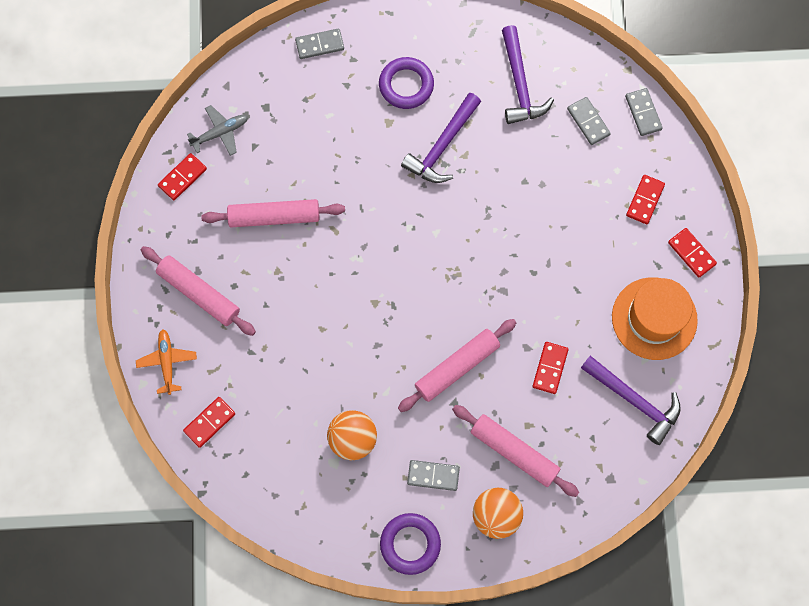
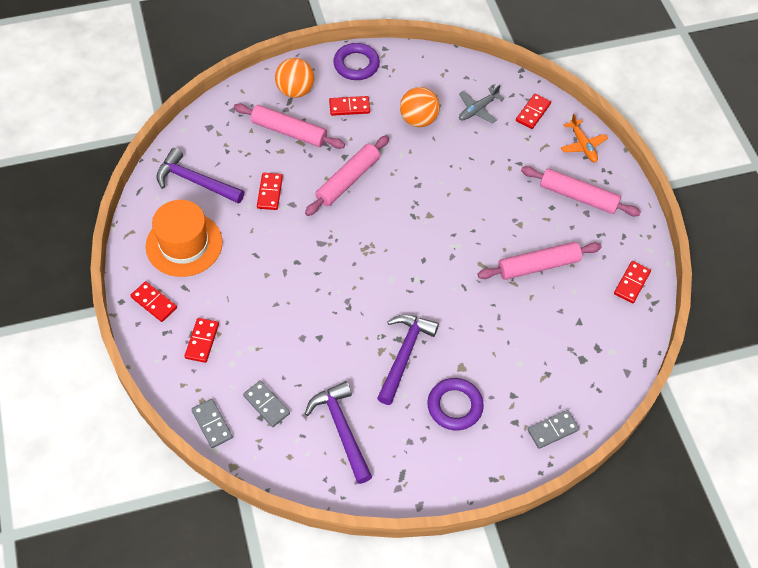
camera: 165 degrees right, 15 degrees down
(220, 133) = (615, 327): grey plane -> grey plane (478, 109)
(433, 475) = (349, 107): grey domino -> red domino

